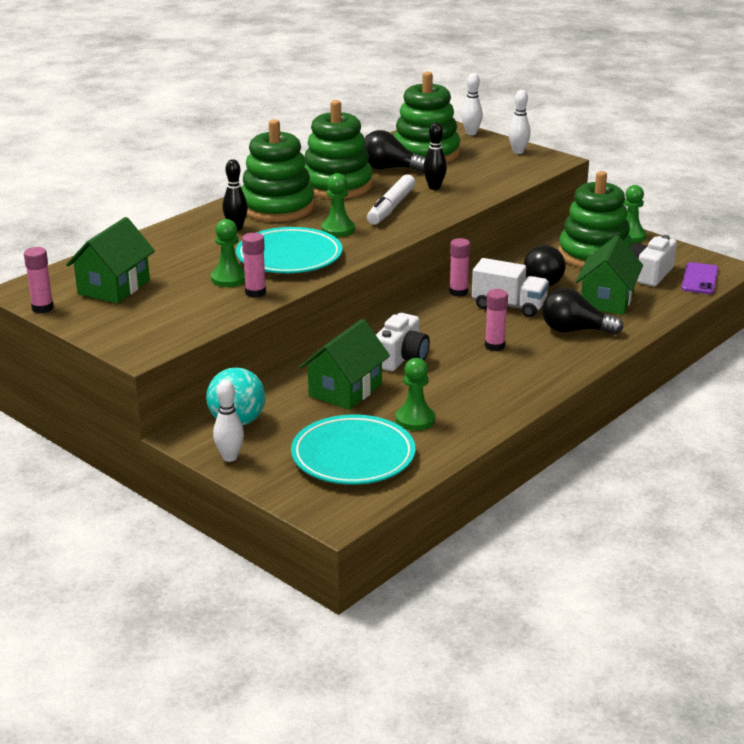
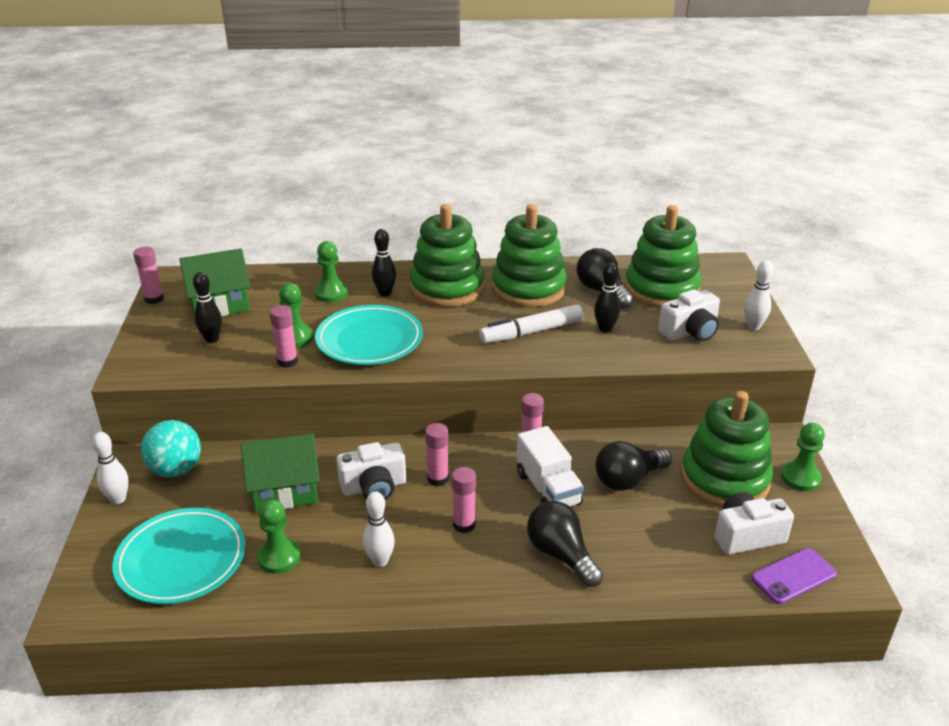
camera: 45 degrees right, 5 degrees up
(161, 307) = (212, 339): none -> black bowling pin
(338, 229) = (451, 333): green pawn -> green pawn (331, 293)
(433, 334) = (438, 479): none -> pink glue stick
(471, 133) = (743, 286): white bowling pin -> white bowling pin (380, 561)
(488, 168) = (690, 332): none -> white camera
(607, 300) = (650, 540): green house -> none

